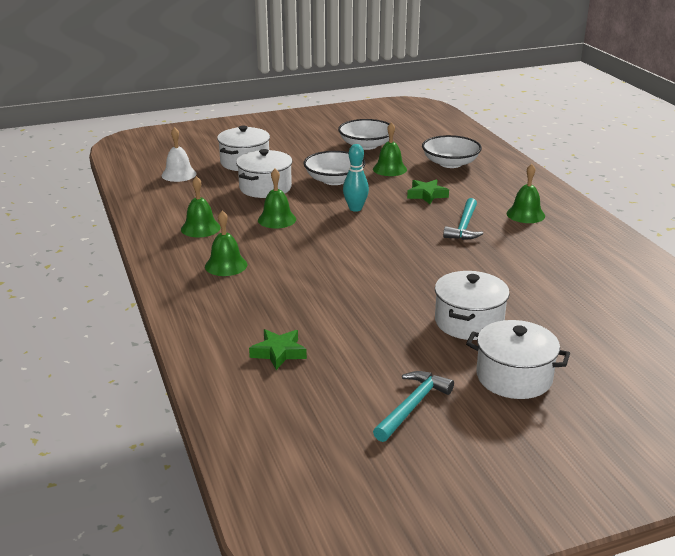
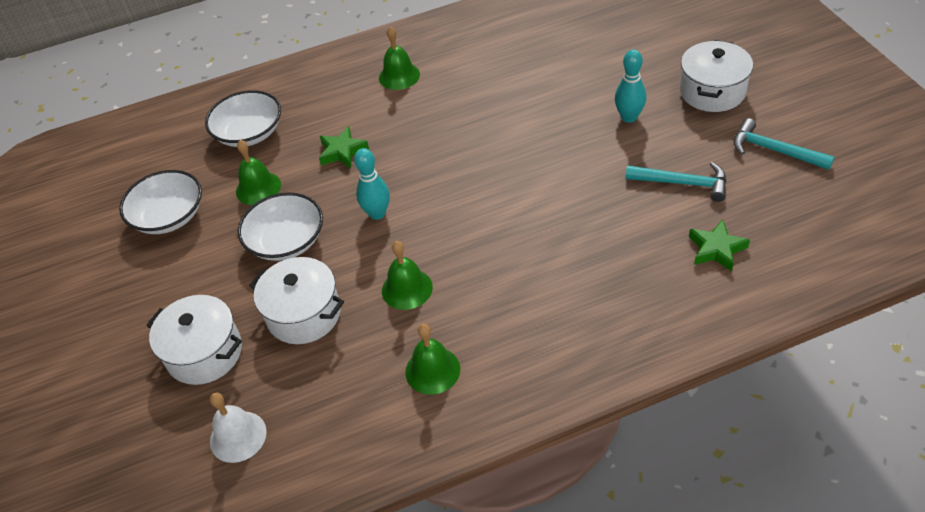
camera: 85 degrees left, 20 degrees up
(226, 265) = (536, 324): green bell -> none
(464, 226) = (428, 120): turquoise hammer -> turquoise hammer (682, 183)
(469, 322) = (629, 117): white pot -> turquoise bowling pin

